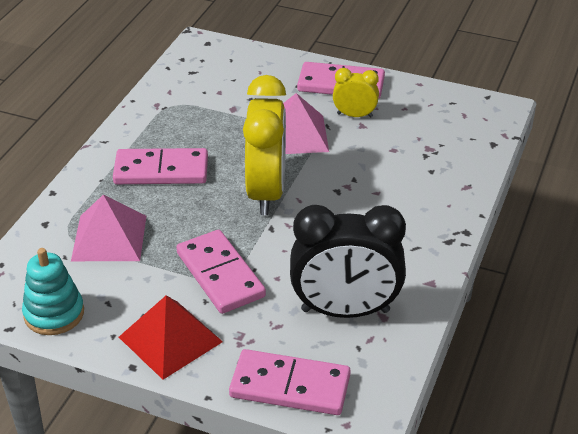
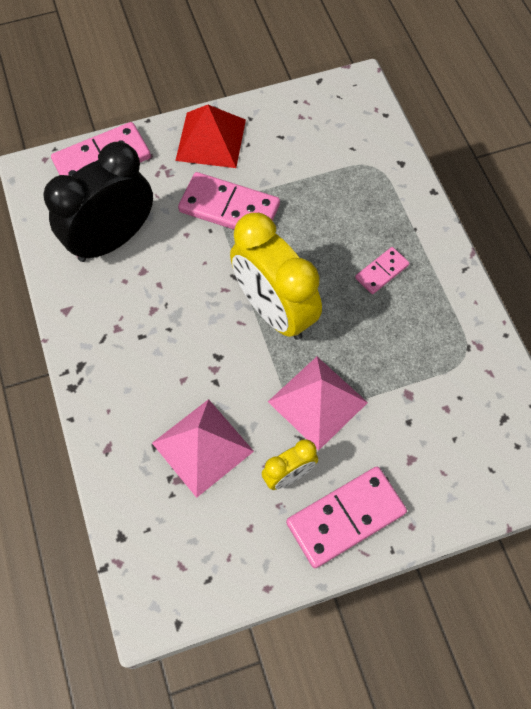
camera: 140 degrees right, 25 degrees up
(54, 314) = (304, 106): turquoise stacking toy -> none
(109, 238) = (342, 183): pink pyramid -> pink pyramid (202, 447)
(161, 170) = (382, 272): pink domino -> pink domino, size x0.54

